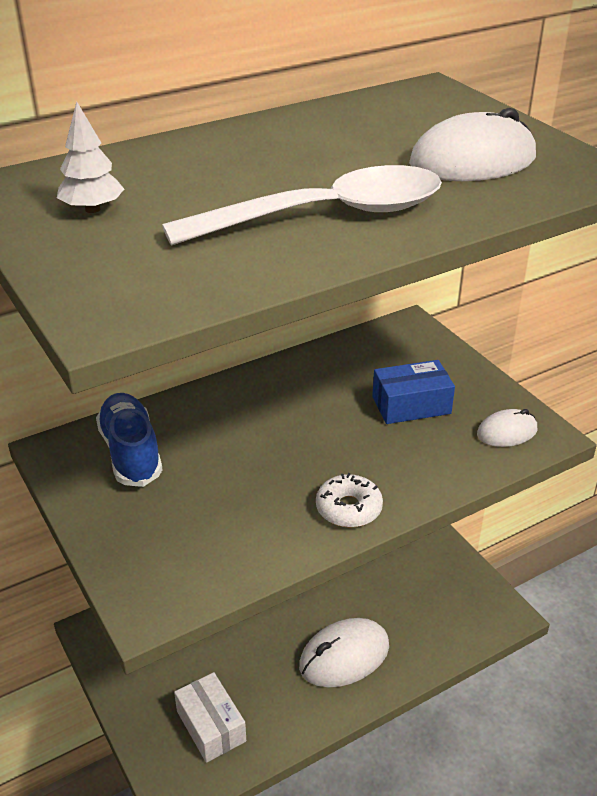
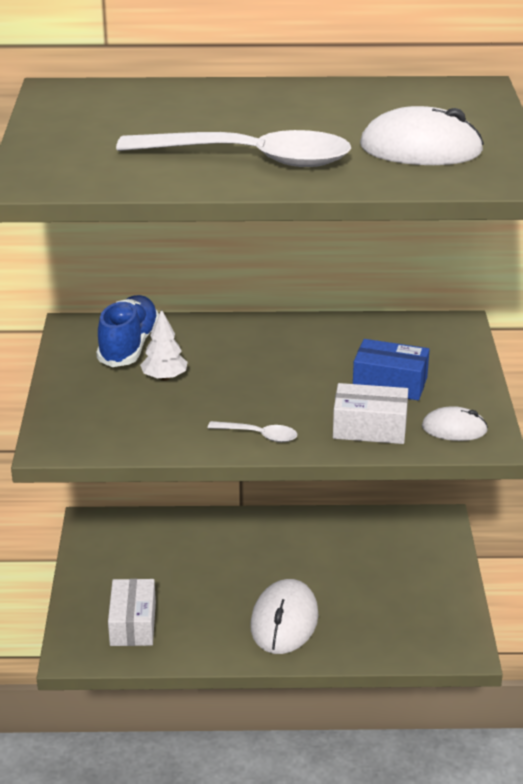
camera: 30 degrees right, 5 degrees down
(92, 209) = (97, 118): white tree -> white tree (164, 378)
(344, 656) = (284, 621): white mouse -> white mouse turned 75 degrees counterclockwise
(348, 508) = (259, 435): white donut -> white spoon
(438, 459) = (369, 428): none -> white box

